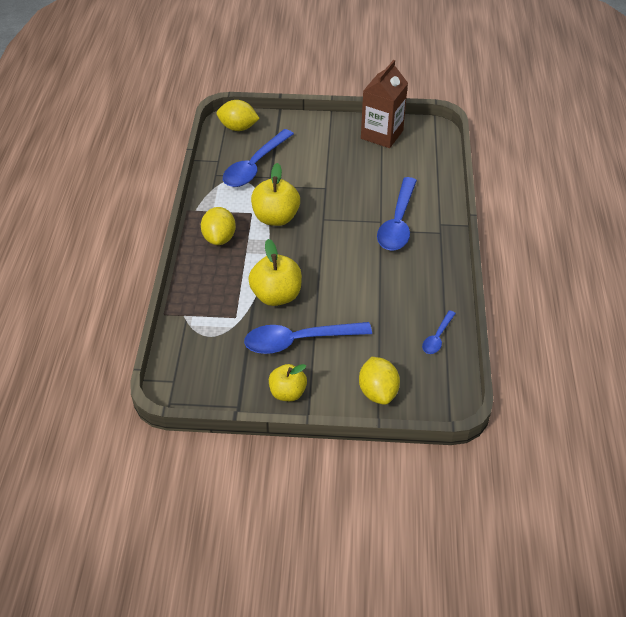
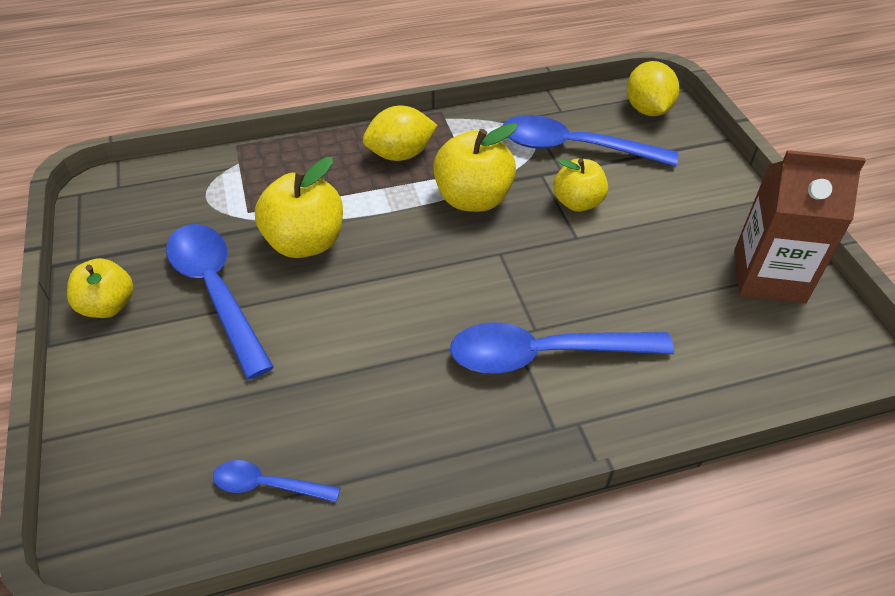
camera: 70 degrees right, 0 degrees up
(300, 179) = (577, 202): none -> yellow apple
(378, 392) = (121, 421): yellow lemon -> none

